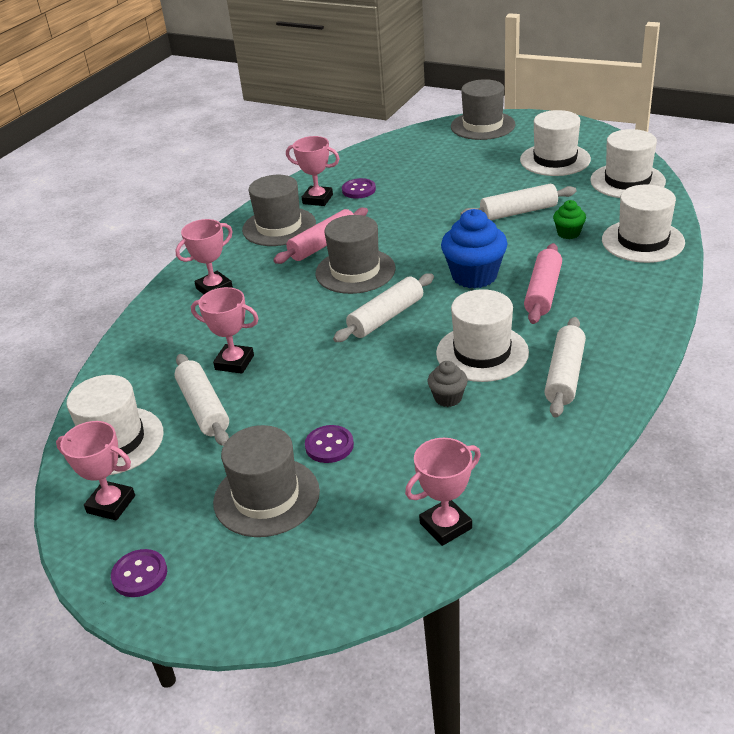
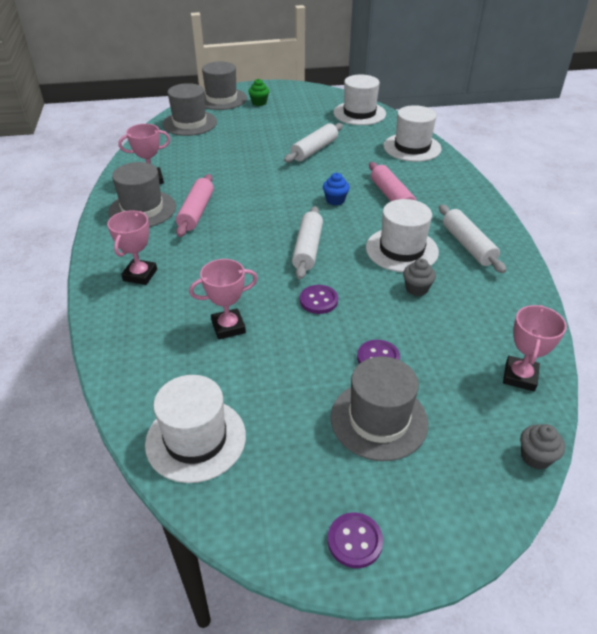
camera: 40 degrees left, 5 degrees up
(111, 504) = (257, 495): pink trophy -> none
(203, 408) = (244, 374): white rolling pin -> none
(355, 271) = (245, 224): grey hat -> grey hat (190, 123)
(358, 190) = (178, 164): purple button -> purple button (318, 300)
(365, 599) = (535, 457): none -> grey cupcake
(474, 276) = (335, 200): blue cupcake -> blue cupcake, size x0.52
(555, 160) = (298, 110): white hat -> none
(568, 233) = (362, 155): green cupcake -> green cupcake (259, 103)

